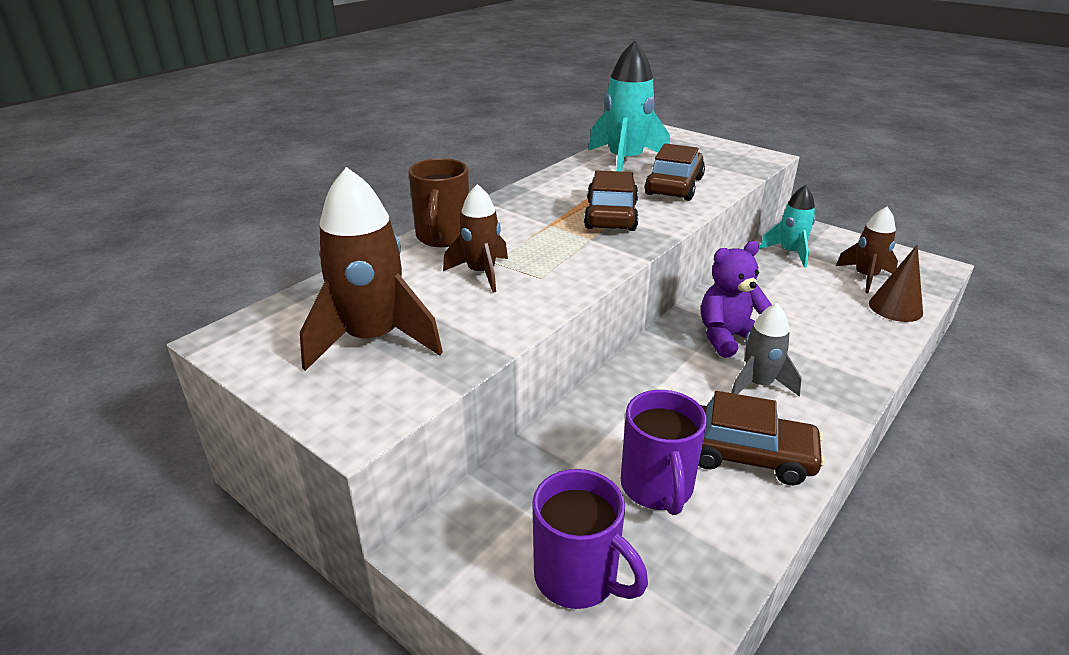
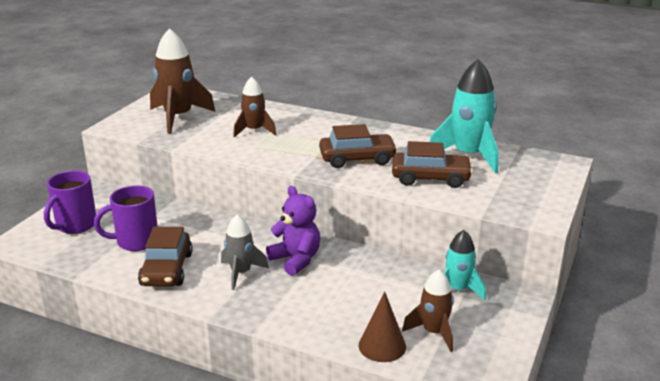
camera: 75 degrees right, 5 degrees down
(443, 237) = (294, 115): brown mug -> none

